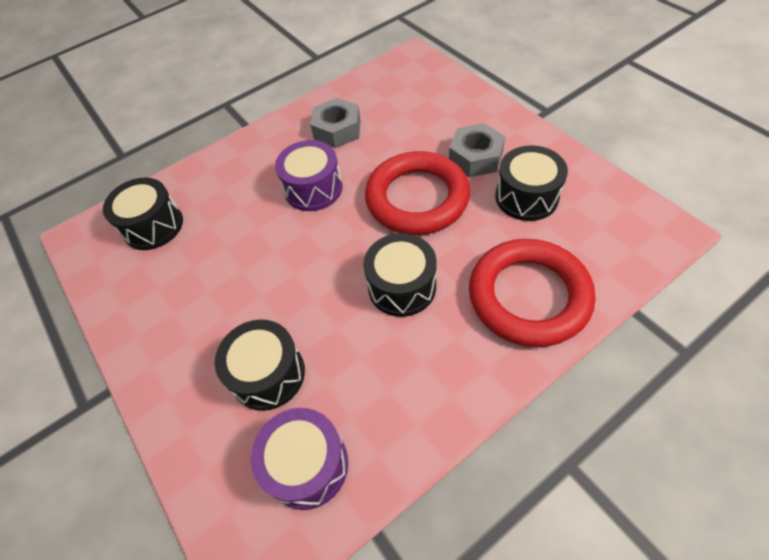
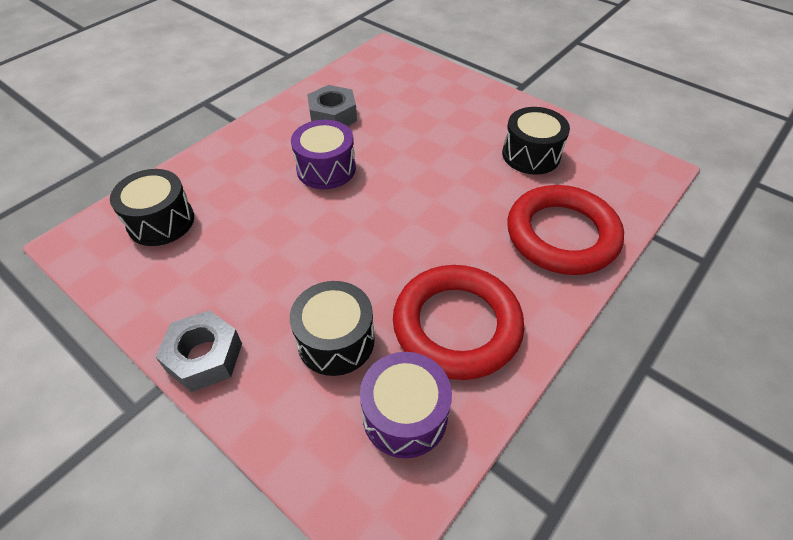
camera: 20 degrees left, 5 degrees down
(402, 286) = (443, 243): black drum -> none
(417, 198) = (431, 166): red ring -> red ring (456, 325)
(475, 157) = (474, 127): grey nut -> grey nut (204, 356)

